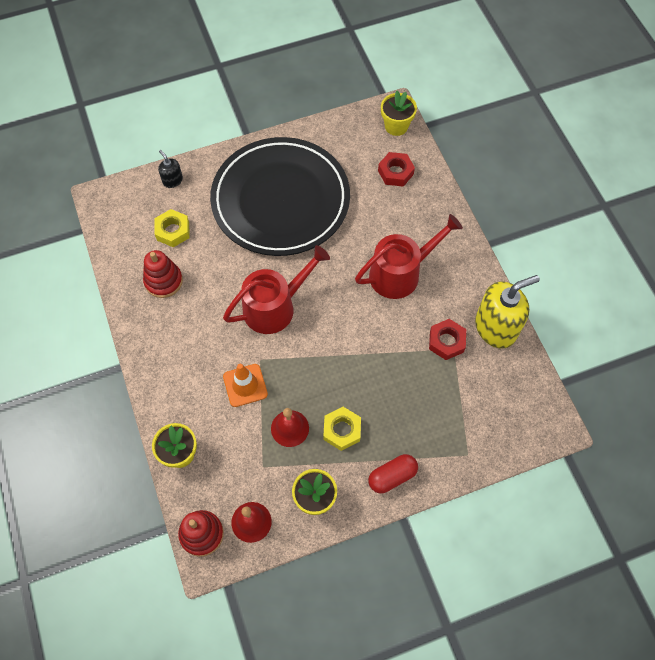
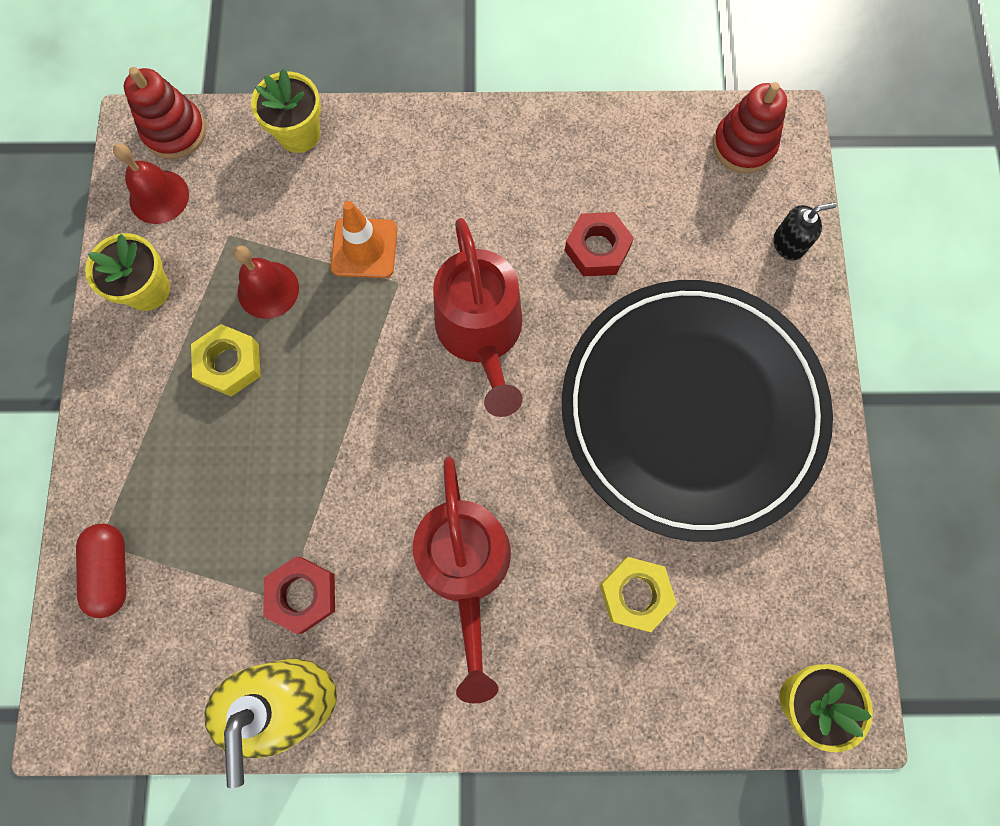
camera: 110 degrees right, 10 degrees up
(163, 281) = (591, 181): red stacking toy -> red stacking toy (743, 145)
(173, 231) = (683, 218): yellow nut -> yellow nut (635, 594)
(392, 476) = (124, 411): red capsule -> red capsule (111, 571)
(395, 172) = (689, 650): red nut -> red nut (597, 249)

